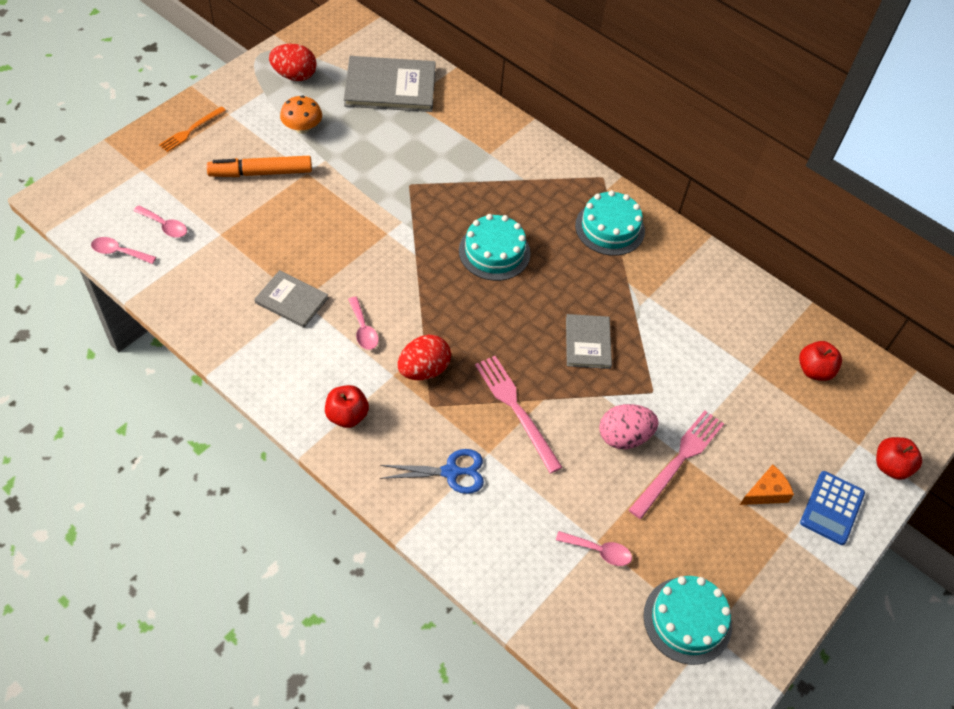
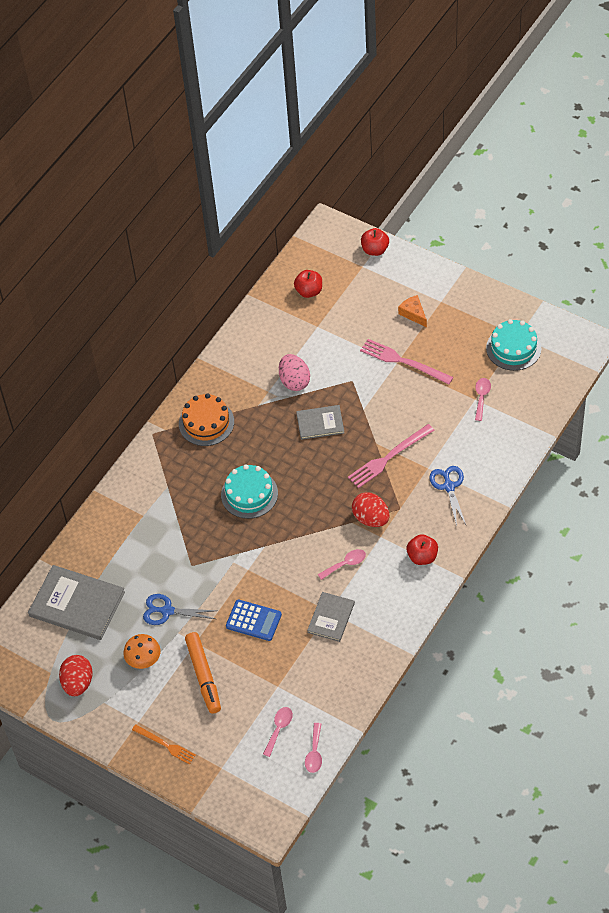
camera: 90 degrees left, 0 degrees up
(356, 155) = (167, 611): none -> blue scissors
(390, 86) = (77, 604): grey book -> grey book turned 60 degrees counterclockwise
(610, 228) = (206, 422): turquoise cake -> orange cake
(624, 437) = (393, 393): pink egg -> pink egg (294, 381)
(831, 508) = (414, 280): blue calculator -> blue calculator (253, 620)

